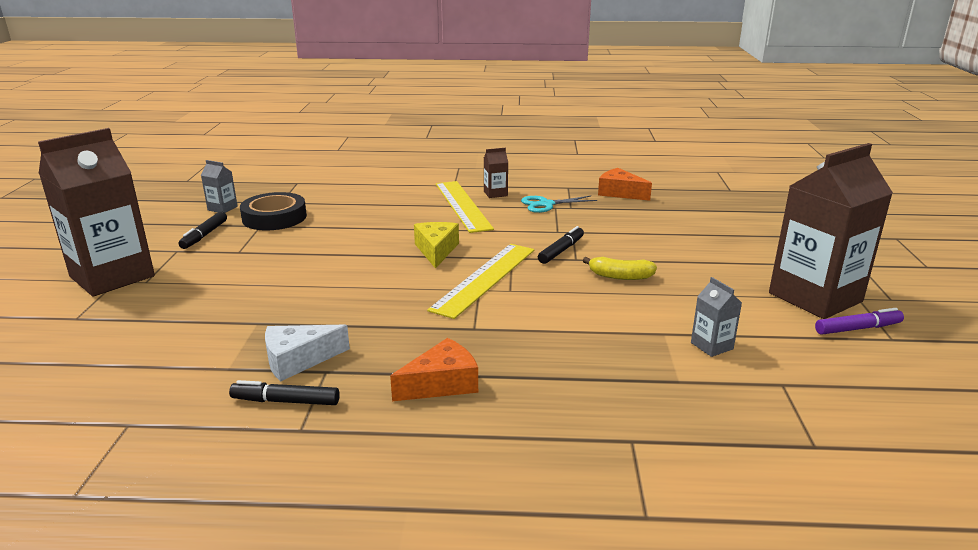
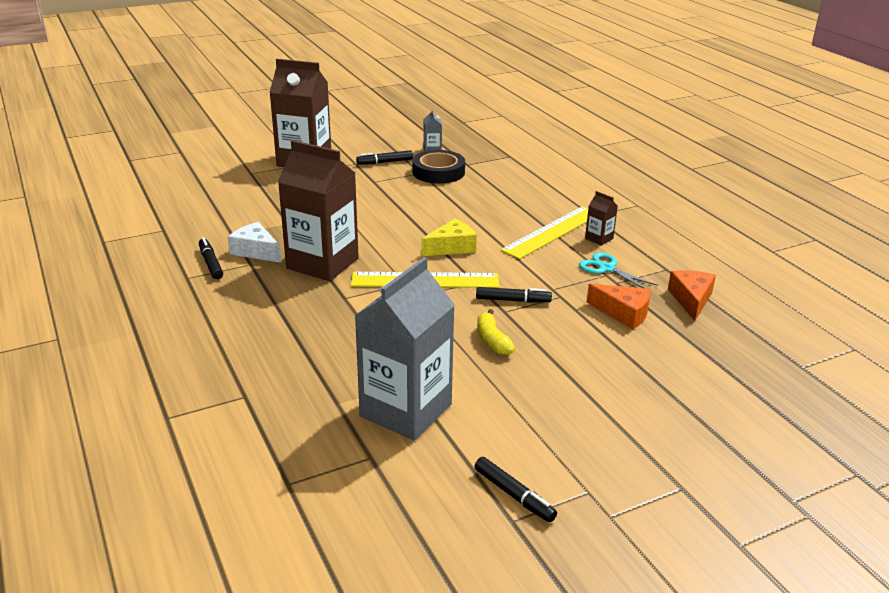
camera: 60 degrees right, 5 degrees up
(442, 384) = (264, 307): orange cheese -> orange cheese (623, 313)
(711, 346) = (406, 410): grey carton -> grey carton, size x2.42
(815, 297) = (560, 461): brown carton -> brown carton (322, 263)
(857, 329) = (514, 495): purple marker -> black marker

